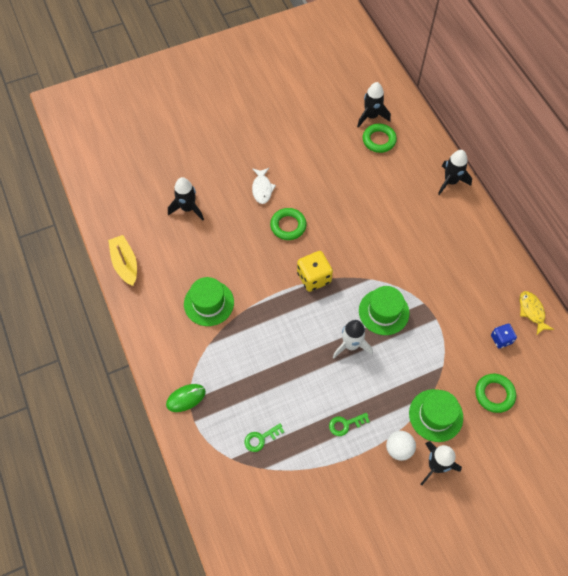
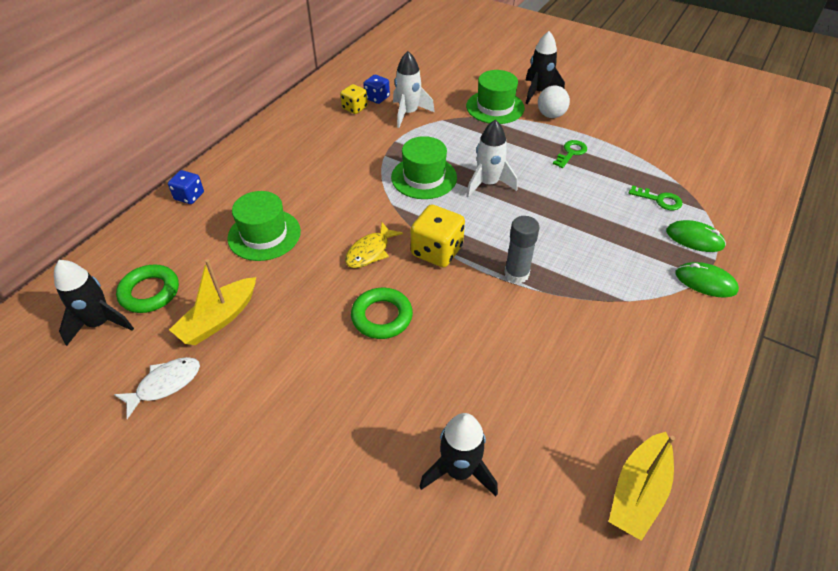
camera: 125 degrees left, 15 degrees down
(209, 303) = (577, 334): green hat -> green hat (264, 235)
(216, 426) = (694, 238): none -> green mouse
(262, 189) = (339, 386): white fish -> white fish (165, 384)
(267, 305) = (516, 274): none -> grey glue stick
(339, 160) = (218, 319): none -> yellow boat
(345, 424) = (571, 153): green key -> green key turned 90 degrees counterclockwise
(450, 181) = (189, 196): black rocket -> blue dice
(465, 348) = (408, 113): none -> white rocket
(494, 394) = (437, 85): green ring -> none
(495, 316) = (354, 108): none -> yellow dice
(532, 311) = (328, 91): yellow fish -> yellow fish (370, 251)

